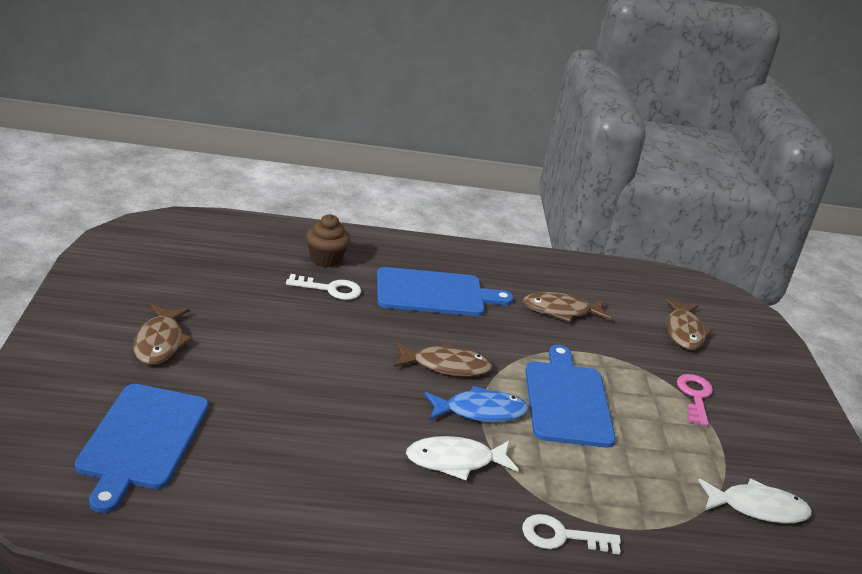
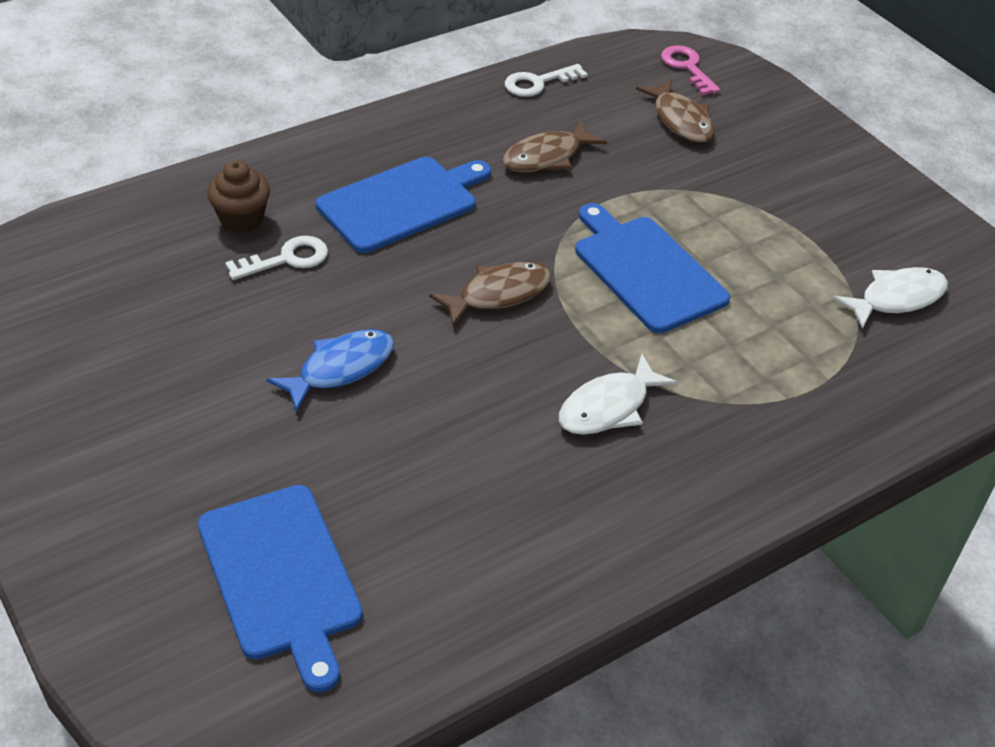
camera: 30 degrees left, 15 degrees up
(160, 342) = (170, 441): brown fish -> none
(480, 411) = (579, 332): blue fish -> blue fish (340, 369)
(561, 536) = (769, 433): white key -> white key (538, 83)
(695, 396) = (751, 198): pink key -> pink key (687, 67)

